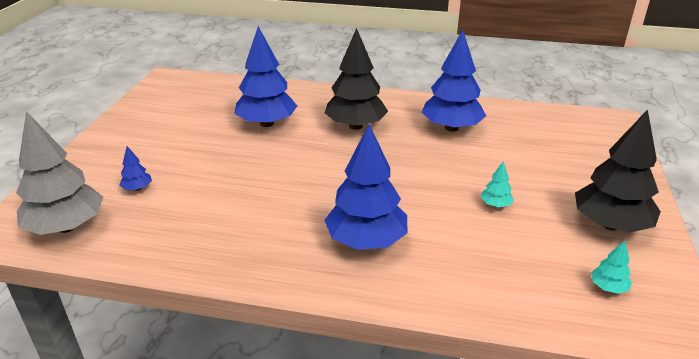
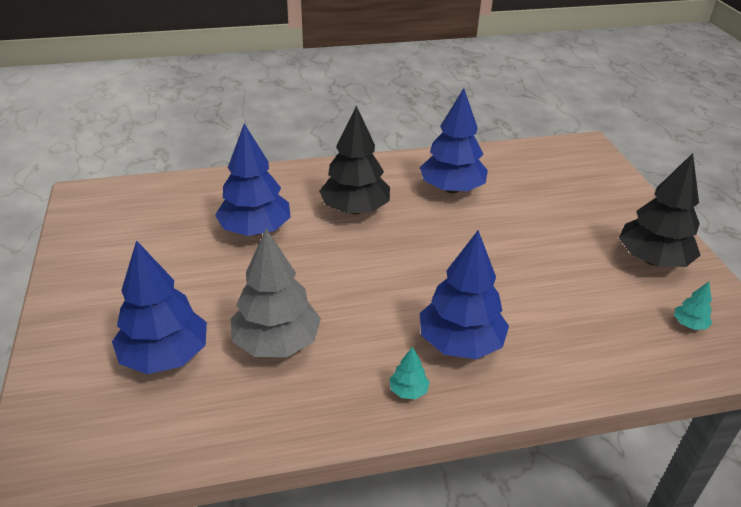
camera: 25 degrees left, 5 degrees up
(66, 227) = (115, 433): grey tree -> grey tree (276, 342)
(137, 188) = (165, 356): blue tree -> blue tree, size x2.36
(495, 205) = (548, 267): turquoise tree -> turquoise tree (408, 391)

